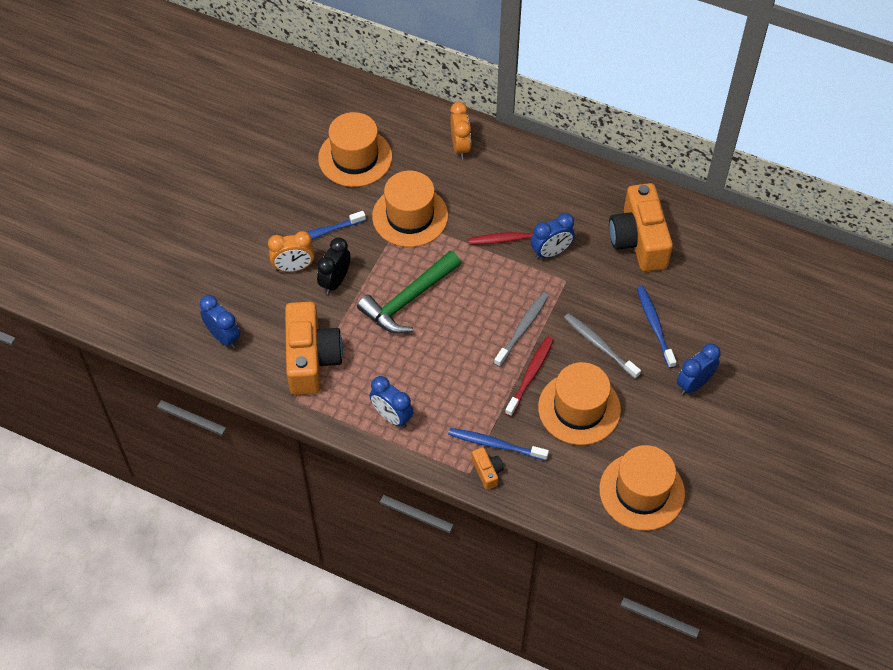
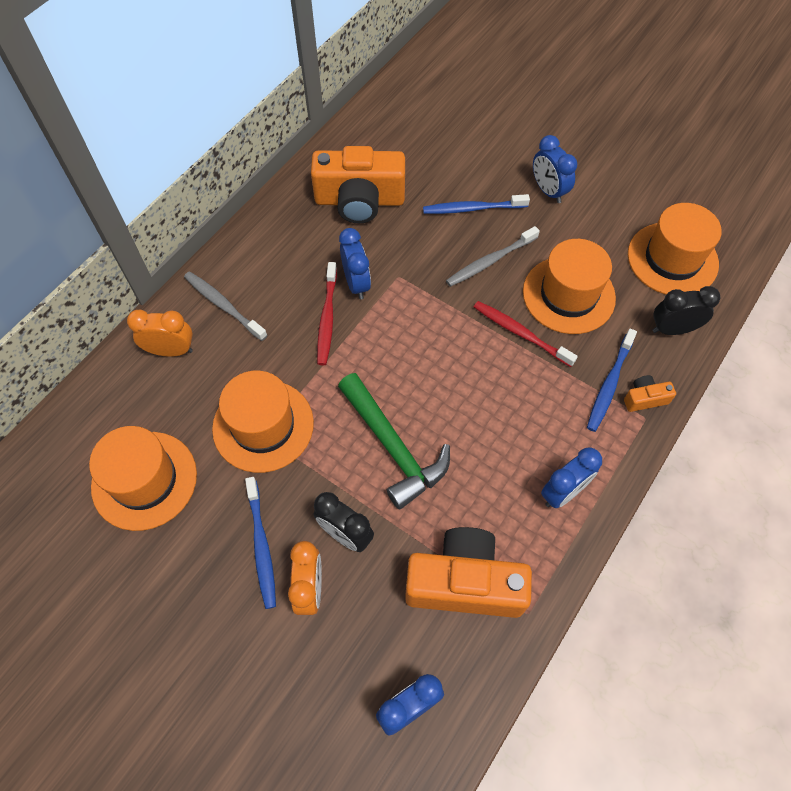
camera: 80 degrees left, 5 degrees up
(523, 328) = (456, 330): grey toothbrush -> grey toothbrush (223, 305)
(563, 492) = (672, 329): none -> black clock

